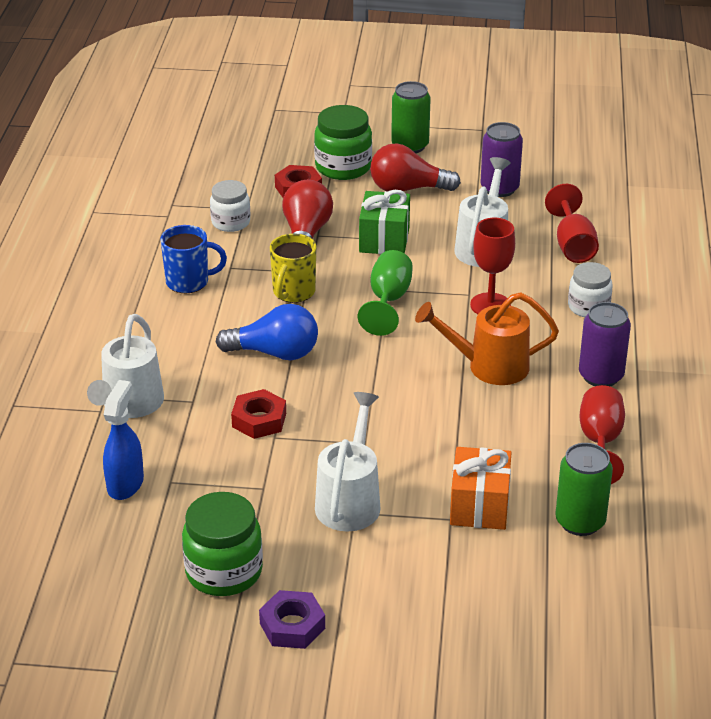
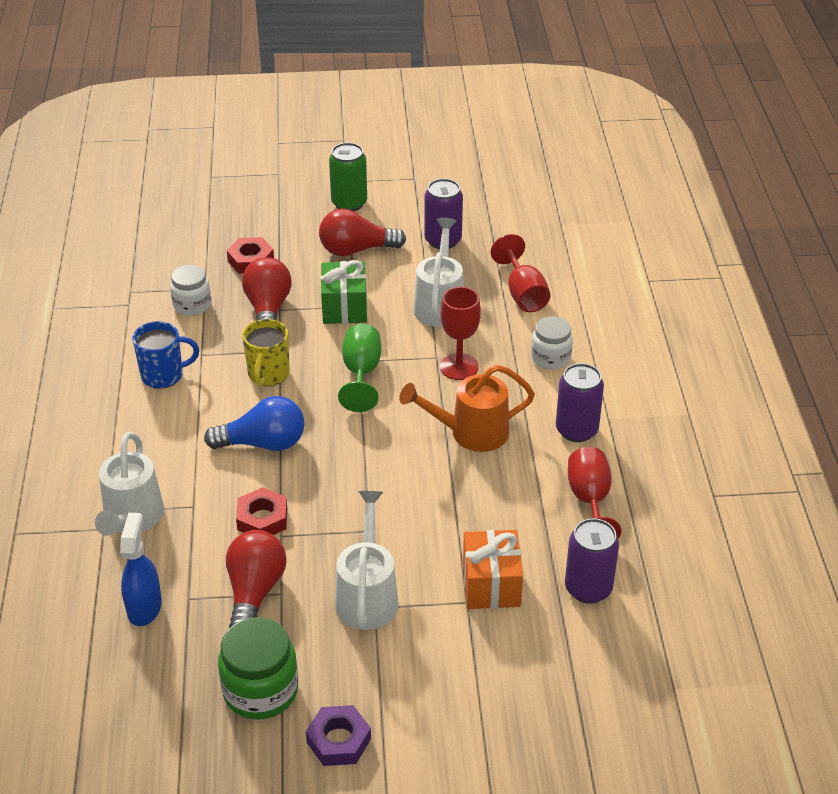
camera: 10 degrees left, 5 degrees up
(237, 484) = (254, 592): none -> red light bulb
(343, 167) = (289, 233): green jar -> none
(580, 522) = (588, 588): green can -> purple can

